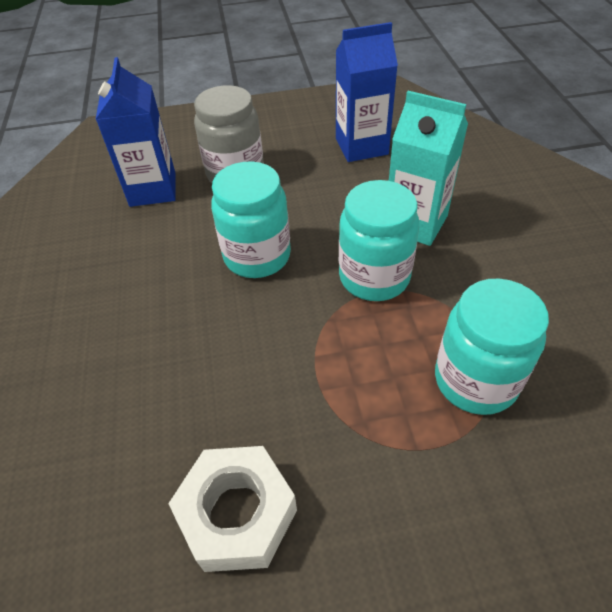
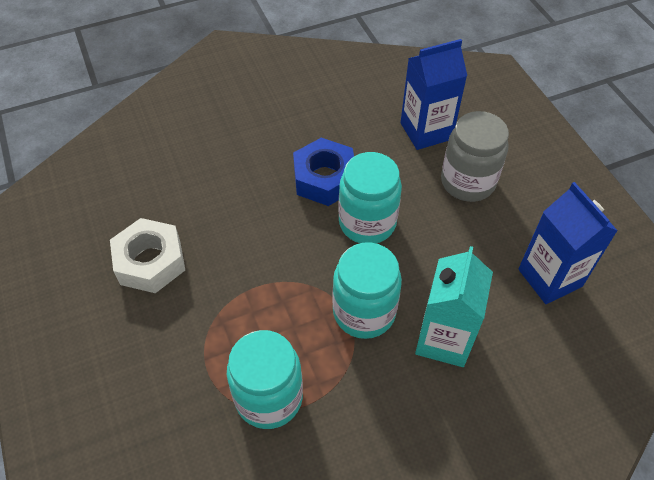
camera: 75 degrees right, 5 degrees up
(177, 284) = (324, 179): none -> blue nut

